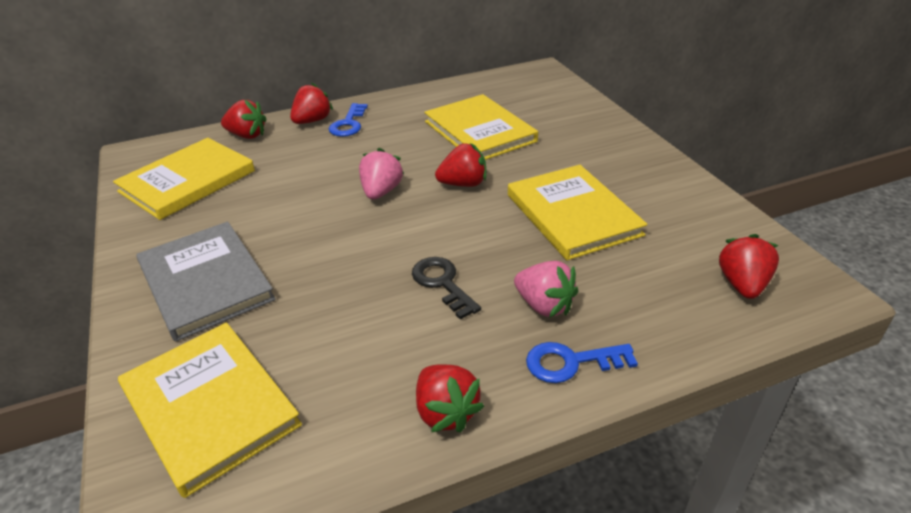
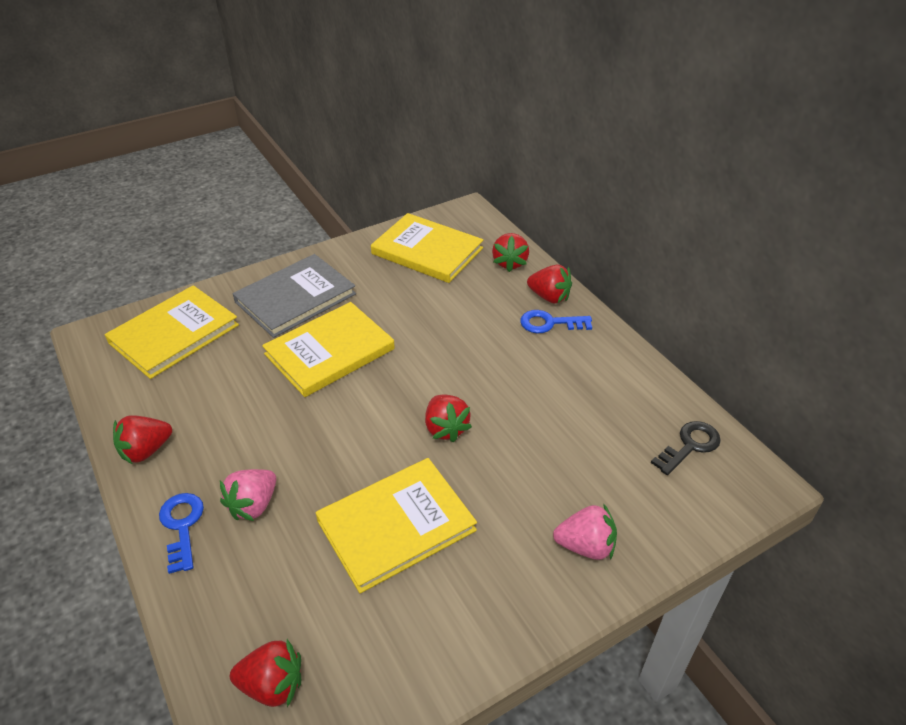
camera: 80 degrees right, 5 degrees up
(381, 192) = (424, 370): pink strawberry -> pink strawberry (585, 546)
(442, 283) = (287, 431): black key -> black key (690, 446)
(479, 131) = (560, 431): yellow book -> yellow book (329, 351)

